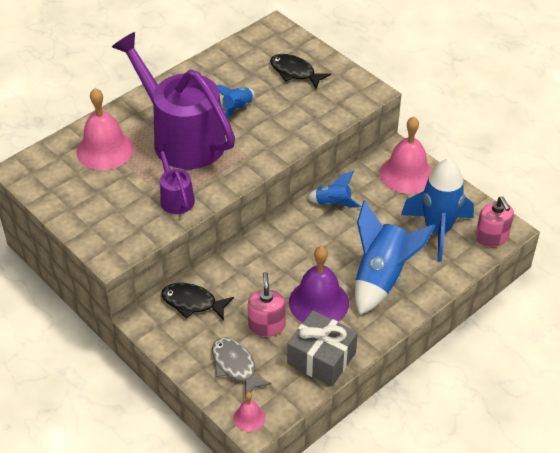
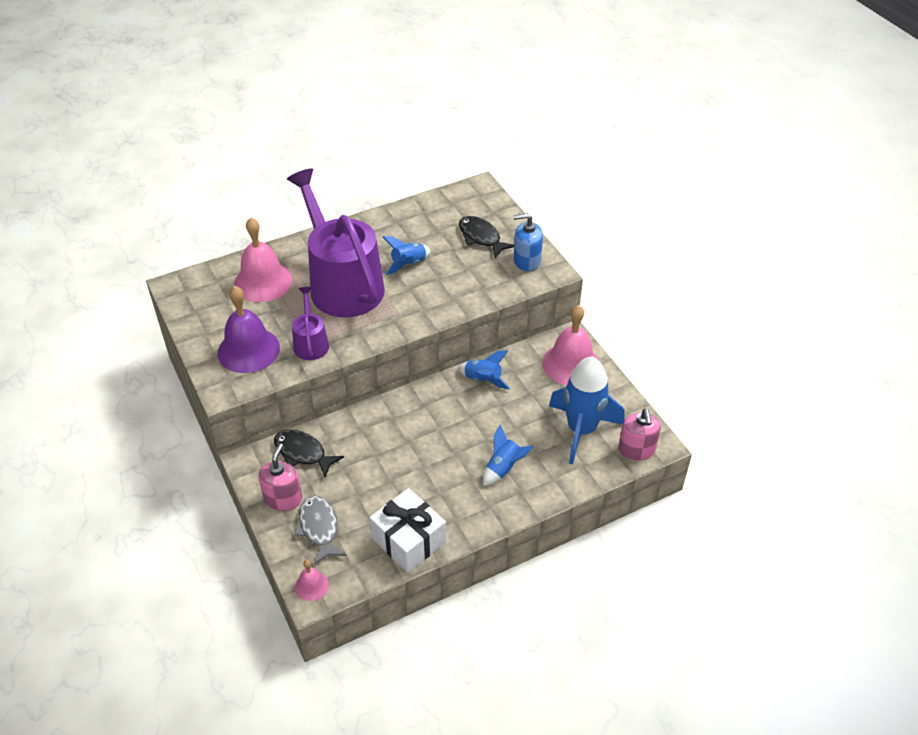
camera: 15 degrees right, 0 degrees up
(266, 325) = (367, 493): pink soap dispenser -> pink soap dispenser (283, 498)
(318, 302) = (428, 480): purple bell -> purple bell (248, 350)
(321, 358) = (408, 540): grey gift -> white gift
(345, 86) = (526, 261): none -> blue soap dispenser
(382, 277) = (503, 468): blue rocket -> blue rocket, size x0.52

